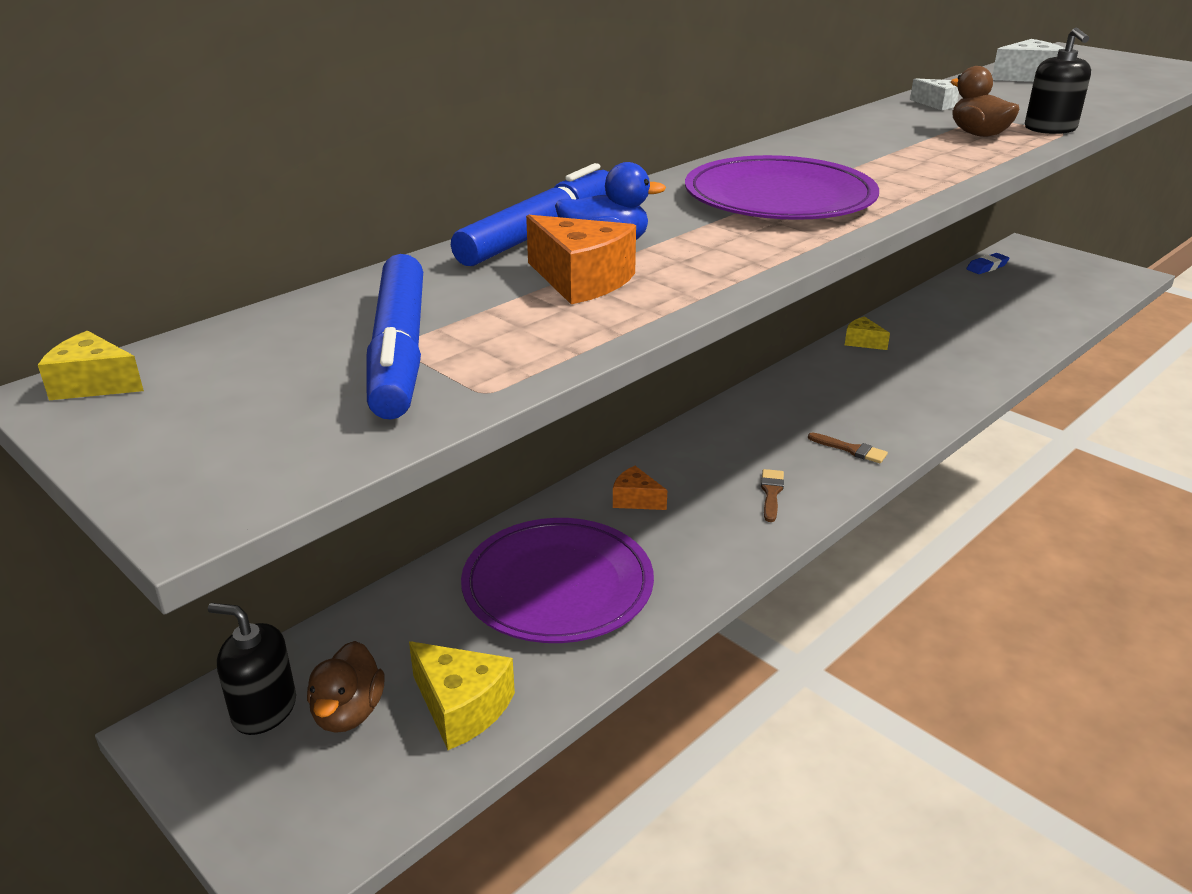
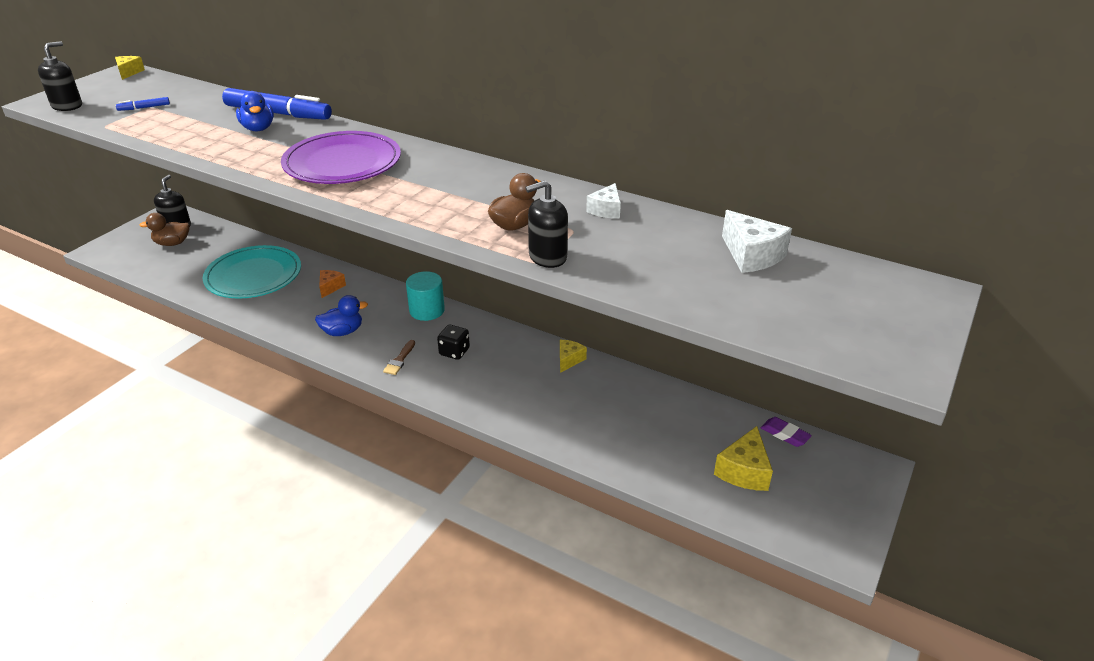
camera: 75 degrees right, 5 degrees up
(286, 455) = (67, 106): none -> black soap dispenser
(399, 351) = (144, 108): blue marker -> blue marker, size x0.42
(462, 707) = (171, 267): yellow cheese -> yellow cheese (744, 471)
(557, 585) = (253, 275): purple plate -> turquoise plate
(581, 280) = (213, 128): orange cheese -> none
(732, 420) = (427, 310): none -> turquoise cylinder
(771, 493) = (343, 332): brown brush -> blue duck
(837, 409) = (454, 352): none -> black dice
(987, 267) = (785, 434): blue eraser -> purple eraser

